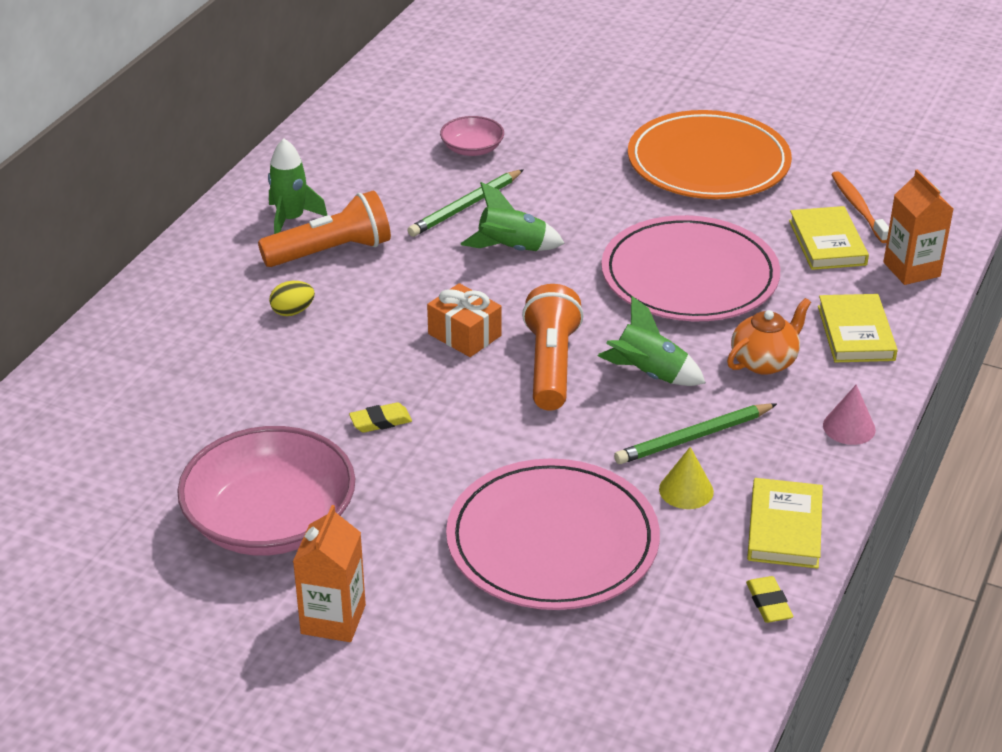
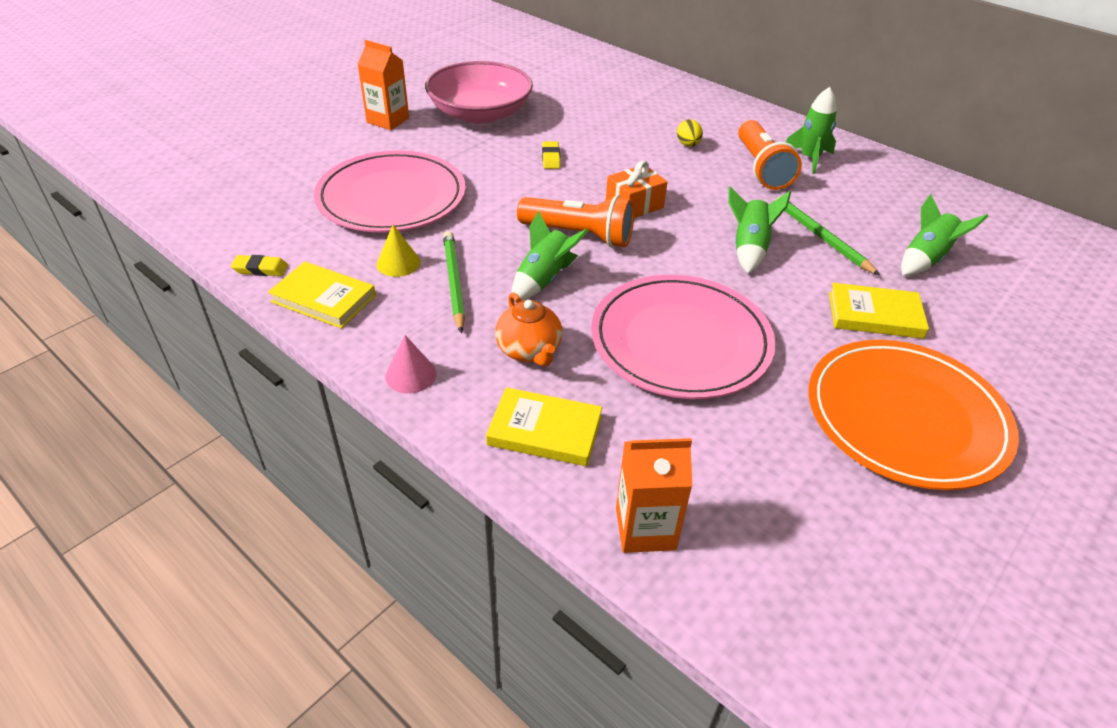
camera: 105 degrees right, 5 degrees up
(472, 149) = (925, 259): pink bowl -> green rocket
(827, 243) = (719, 467): yellow book -> yellow book (875, 315)
(858, 208) = (793, 527): orange toothbrush -> none

